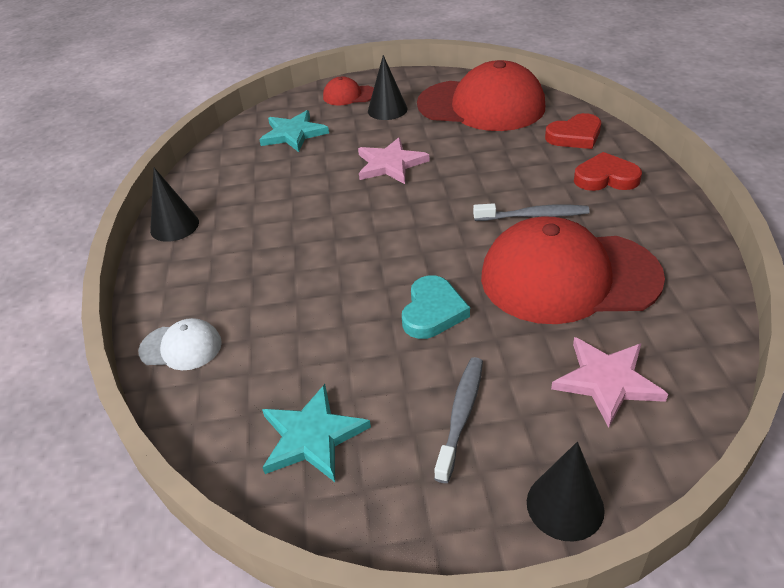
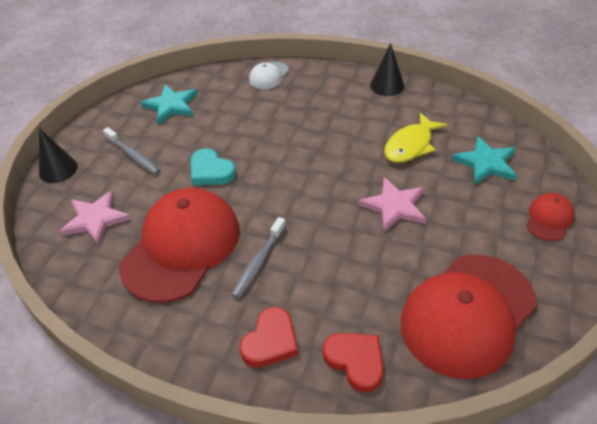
camera: 115 degrees right, 5 degrees up
(289, 179) = (410, 145): none -> yellow fish
(387, 110) = (500, 236): black cone -> none
(575, 136) = (355, 361): red heart -> red heart turned 135 degrees clockwise

